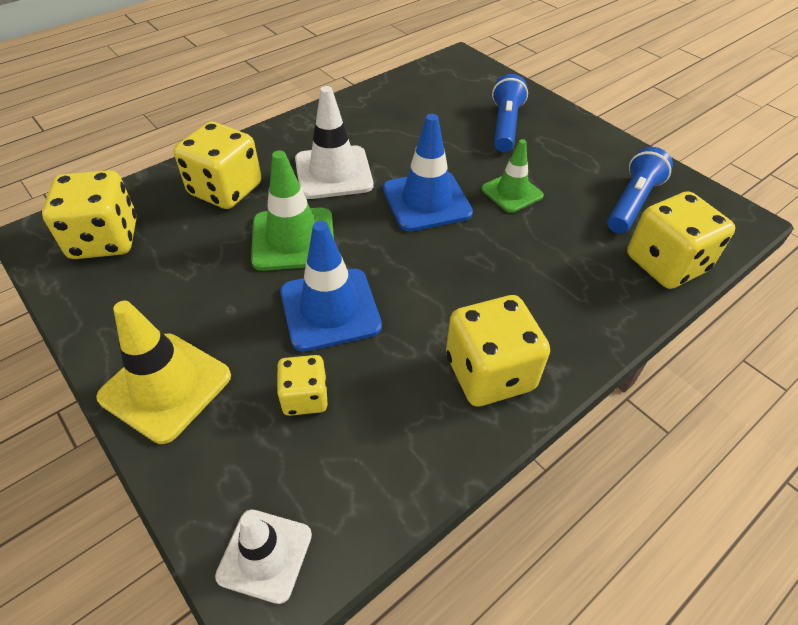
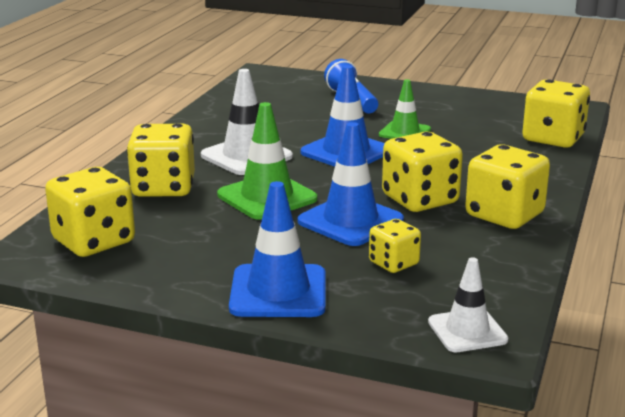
camera: 30 degrees left, 25 degrees down
(166, 386) = (278, 292): yellow traffic cone -> blue traffic cone
(426, 306) = (420, 200): none -> yellow dice
(632, 203) = (496, 117): blue flashlight -> none

